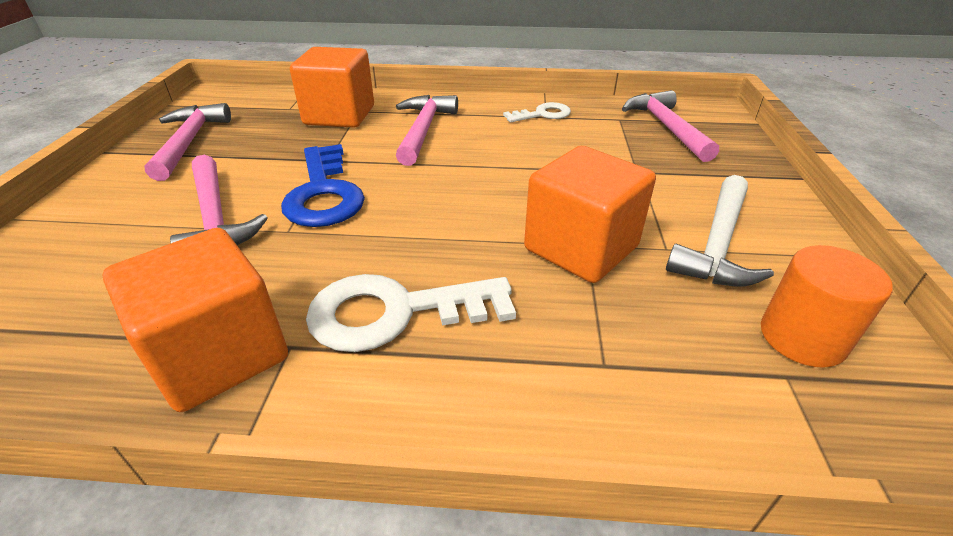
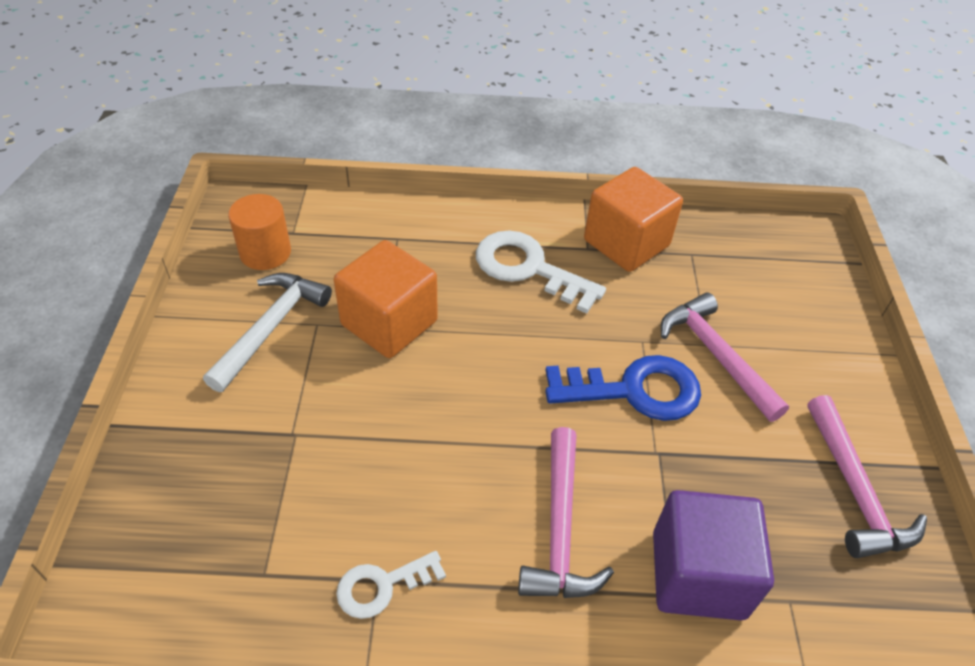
camera: 175 degrees right, 10 degrees up
(323, 193) = (634, 390): blue key -> blue key turned 105 degrees clockwise
(339, 115) = (698, 574): orange cube -> purple cube
(395, 312) = (528, 268): white key -> white key turned 135 degrees counterclockwise
(666, 127) = (205, 544): pink hammer -> none

